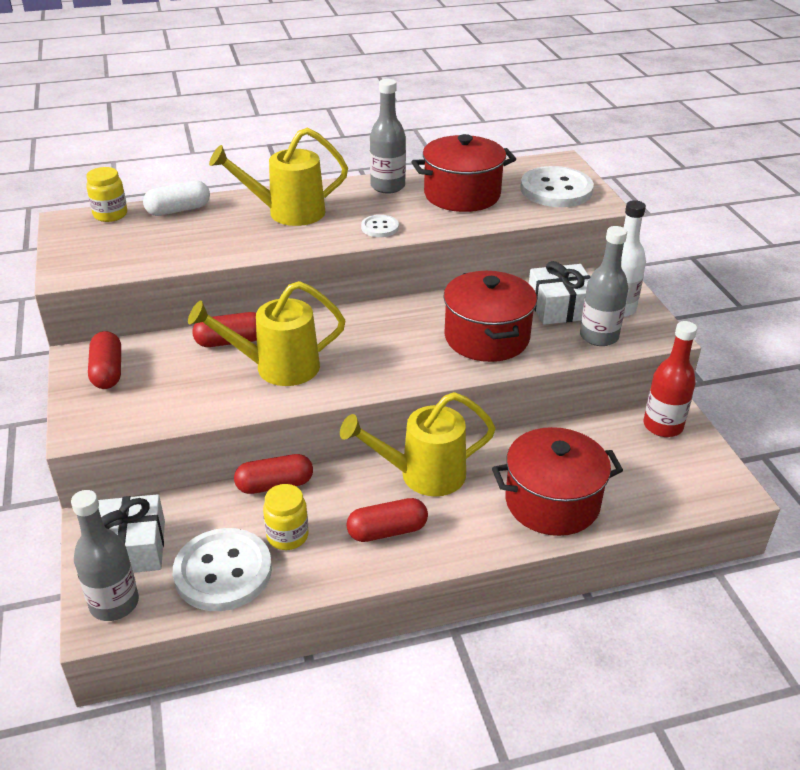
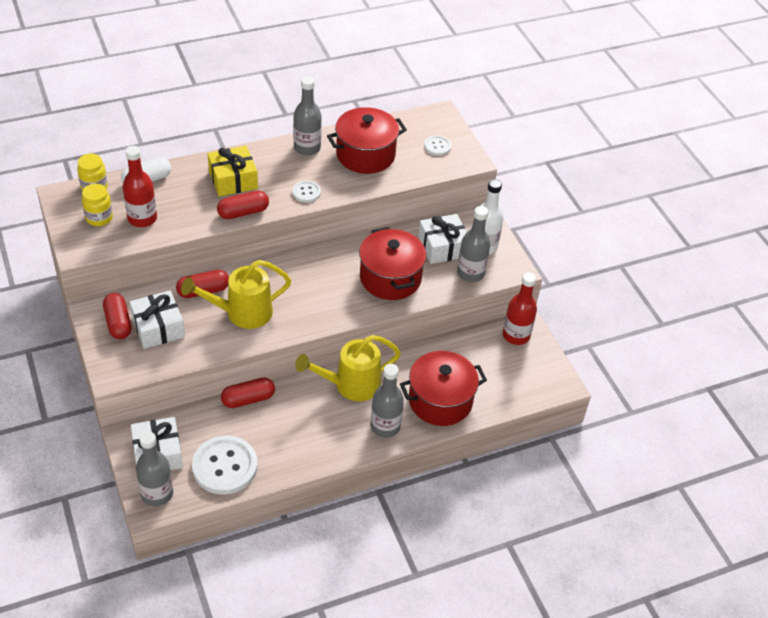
camera: 10 degrees left, 10 degrees up
(159, 379) = (158, 327): none -> white gift
(160, 246) = (142, 218): none -> red bottle
(287, 213) = (233, 180): yellow watering can -> yellow gift
(287, 536) = (263, 437): yellow jar -> yellow jar (99, 218)
(387, 531) = (331, 429): red capsule -> red capsule (243, 212)
(468, 531) = (385, 426): none -> grey bottle
(556, 190) = (437, 146): white button -> white button, size x0.49

